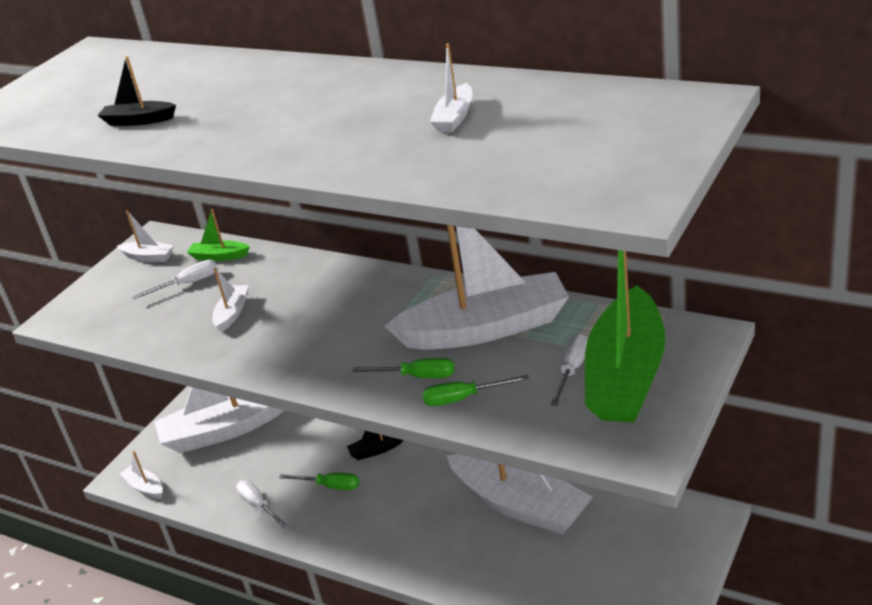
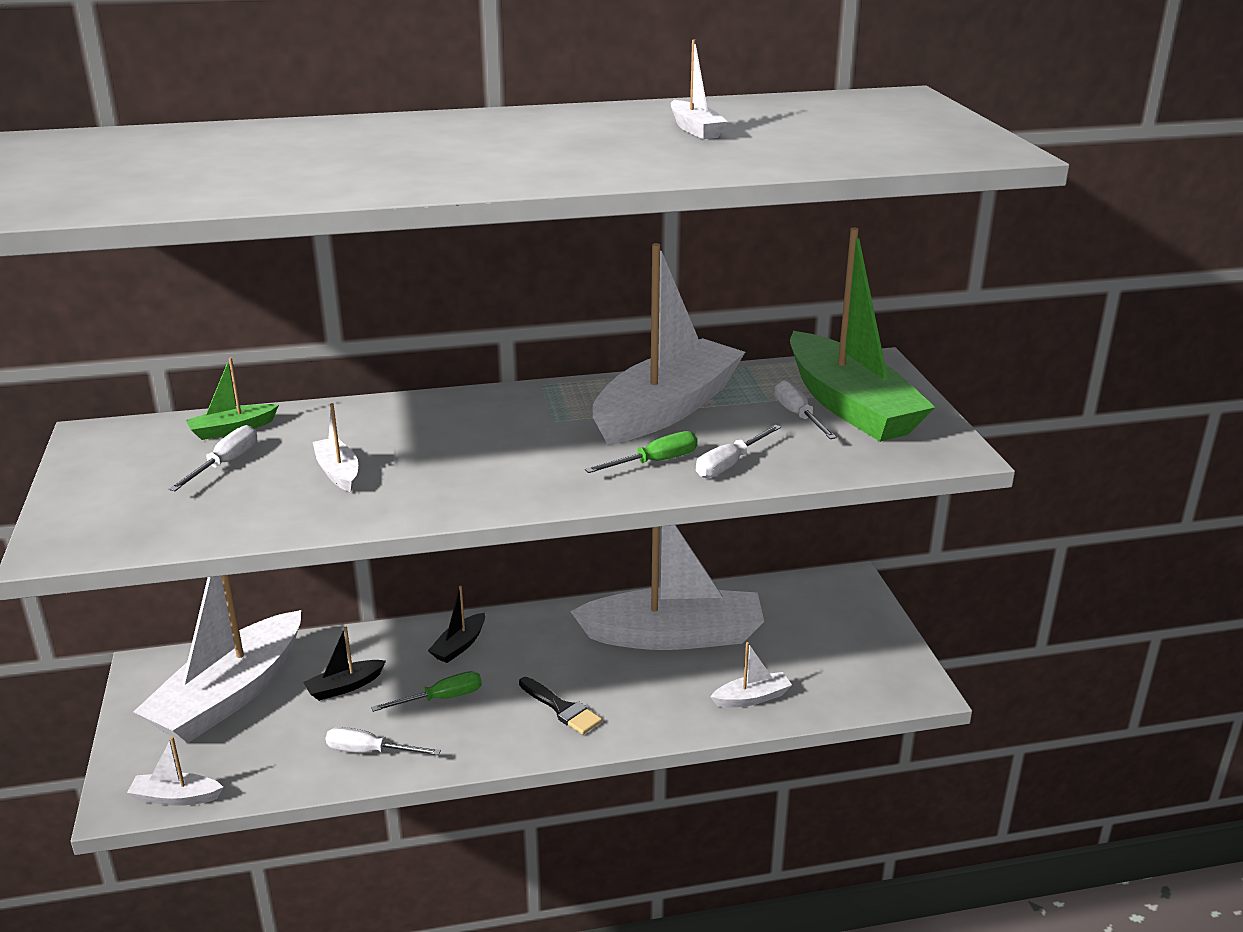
camera: 45 degrees left, 5 degrees down
(139, 121) = (281, 179): black boat -> black boat (344, 687)
(148, 257) = (117, 454): white boat -> white boat (752, 698)
(391, 529) = (562, 708): none -> black brush
(463, 398) = (729, 464): green screwdriver -> white screwdriver

